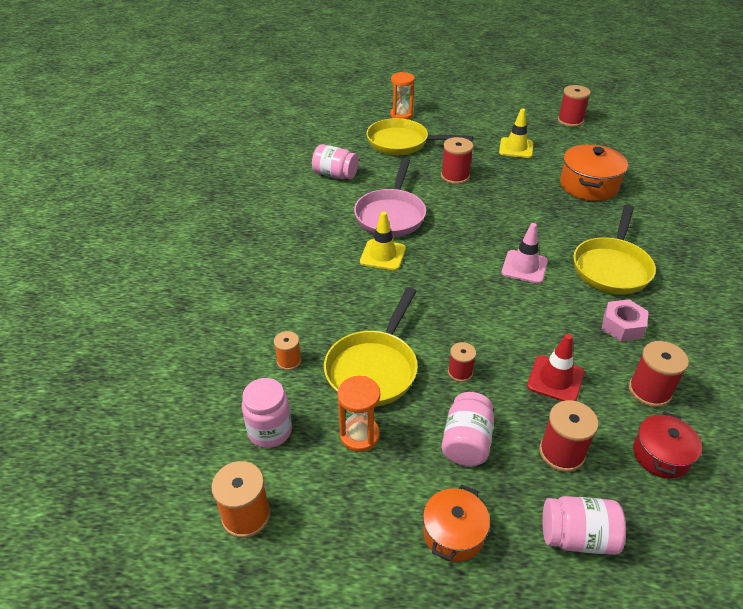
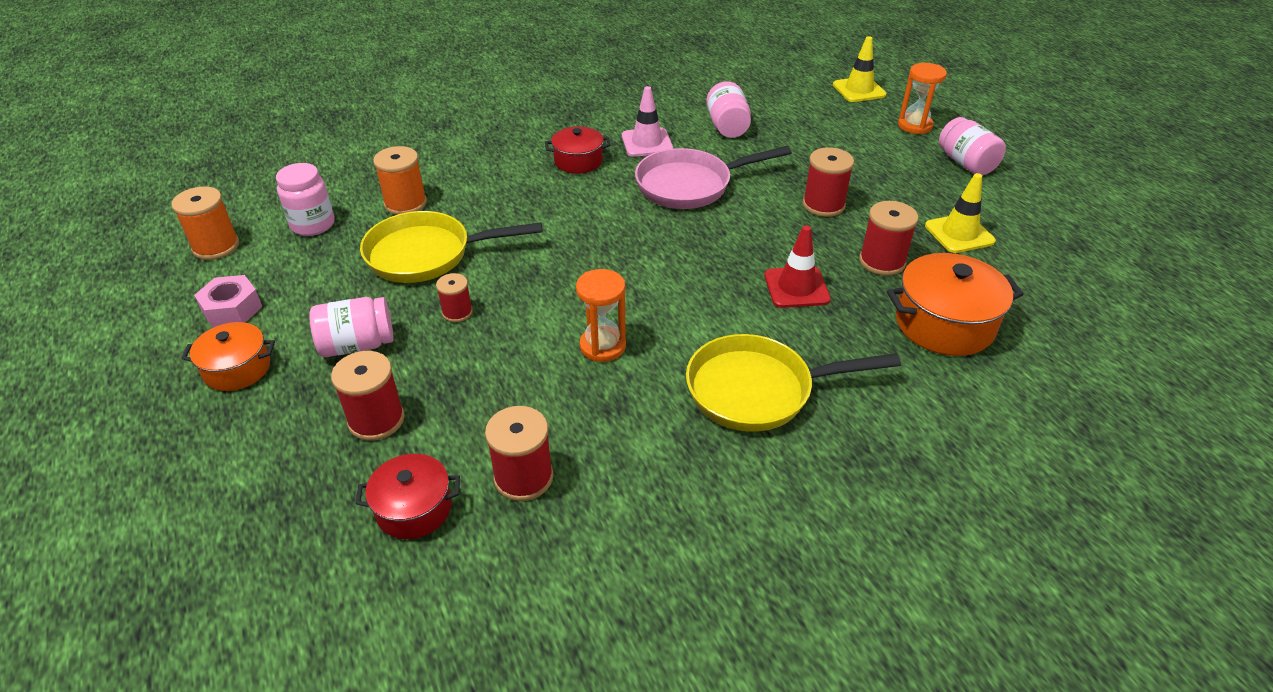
camera: 60 degrees right, 0 degrees up
(289, 361) = (405, 203): orange spool -> orange spool, size x1.61
(314, 251) = (578, 161): none -> red pot
(359, 435) = (332, 275): orange hourglass -> orange hourglass (603, 346)
(383, 255) = (611, 203): yellow traffic cone -> yellow traffic cone (859, 90)
(402, 143) = (850, 146): yellow pan -> none
(524, 267) = (685, 311): pink traffic cone -> pink traffic cone (647, 143)
(555, 379) = (492, 387): red traffic cone -> red traffic cone (796, 287)
(570, 121) = (1113, 264): red spool -> red spool (882, 261)
(577, 537) = (262, 459): pink jar -> pink jar (966, 163)
(622, 326) = (636, 426): pink nut -> pink nut (232, 309)

